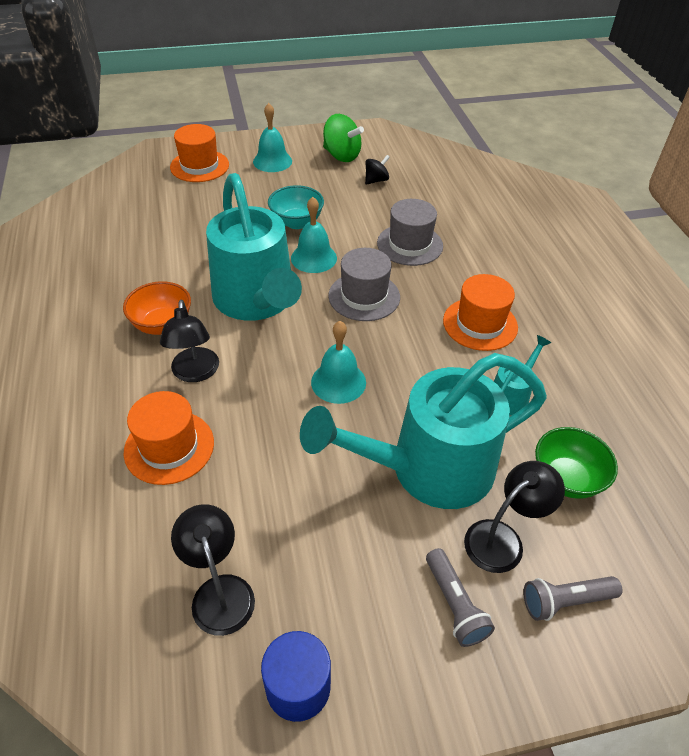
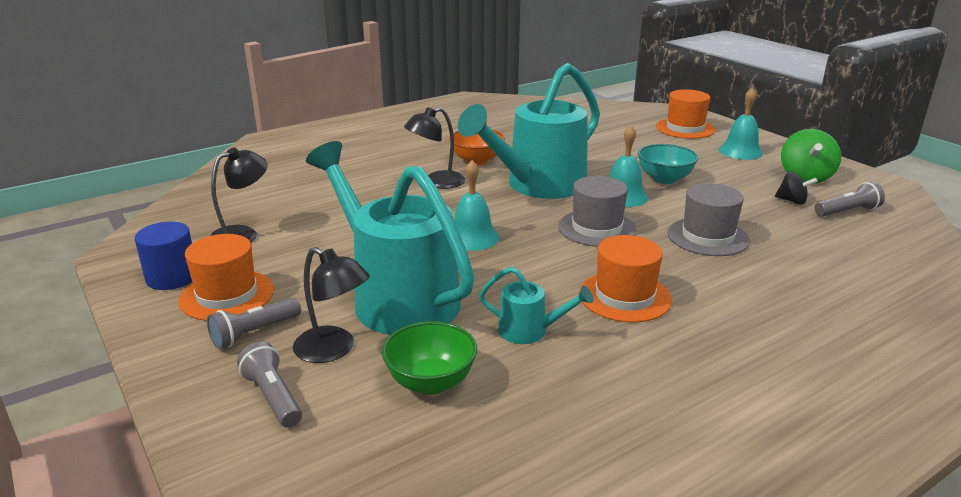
camera: 70 degrees right, 20 degrees down
(169, 447) = (359, 191): orange hat -> orange hat (227, 295)
(406, 166) = (847, 212): none -> grey flashlight

